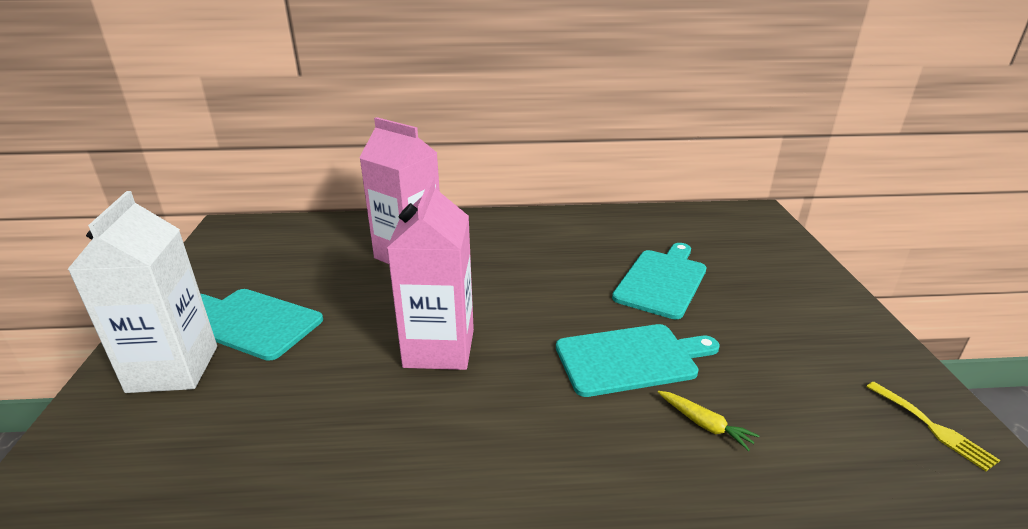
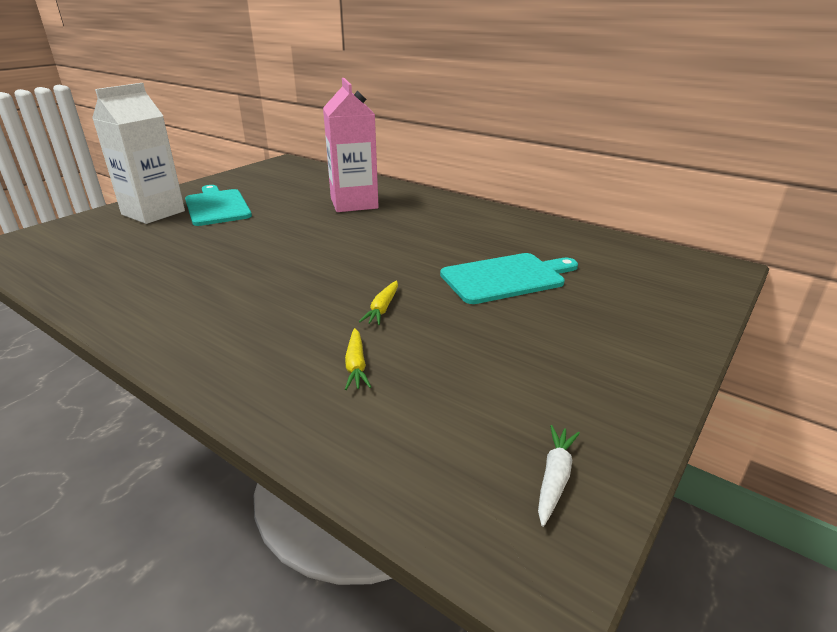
camera: 40 degrees right, 0 degrees up
(439, 348) = (279, 253): pink carton -> none
(630, 359) = (382, 308): turquoise cutting board -> yellow carrot
(933, 427) = (554, 478): yellow fork -> white carrot

